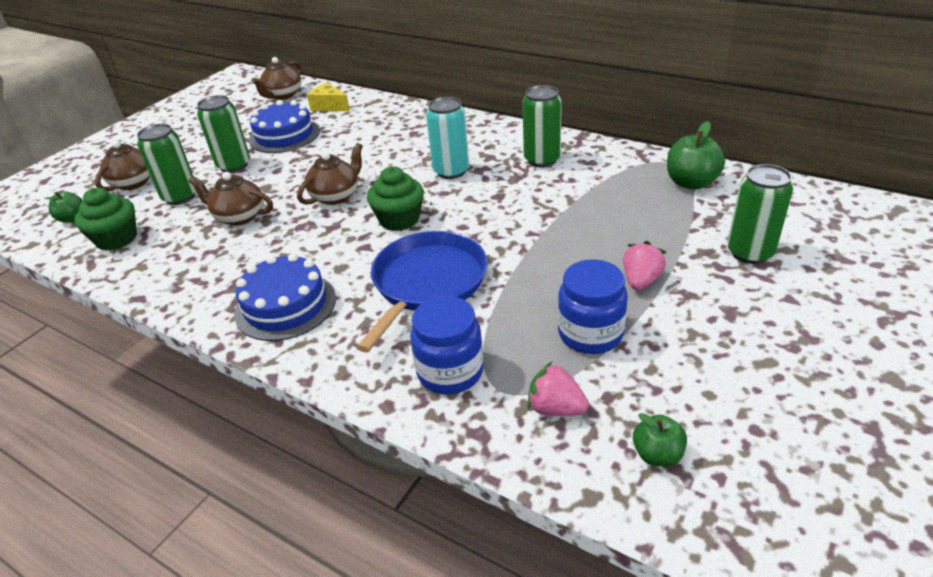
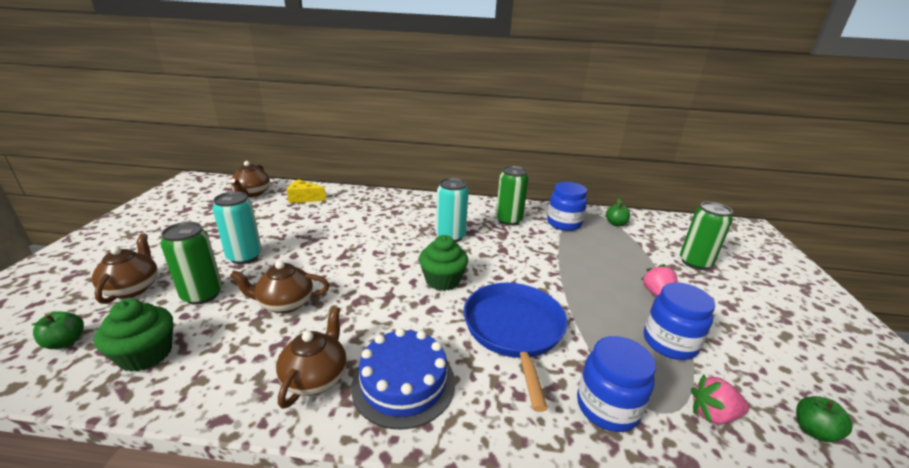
camera: 30 degrees left, 10 degrees down
(234, 165) = (244, 256): green can -> turquoise can
(284, 135) = (278, 225): blue cake -> none
(336, 196) = (369, 269): brown teapot -> brown teapot (316, 377)
(613, 173) = (564, 223): none -> blue jar
(691, 183) = (615, 224): green apple -> green apple, size x0.61

